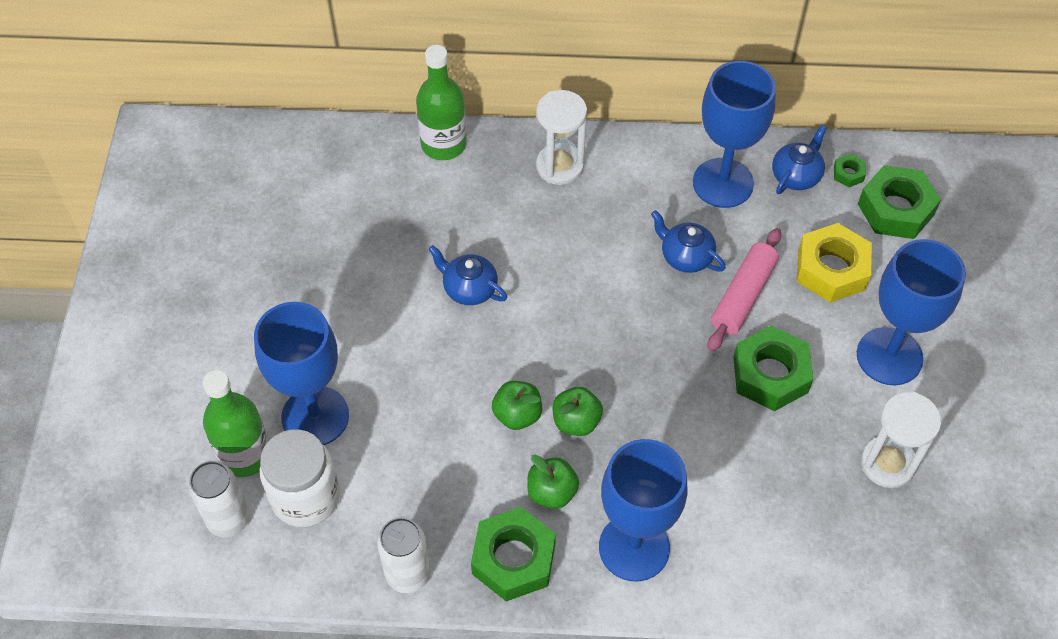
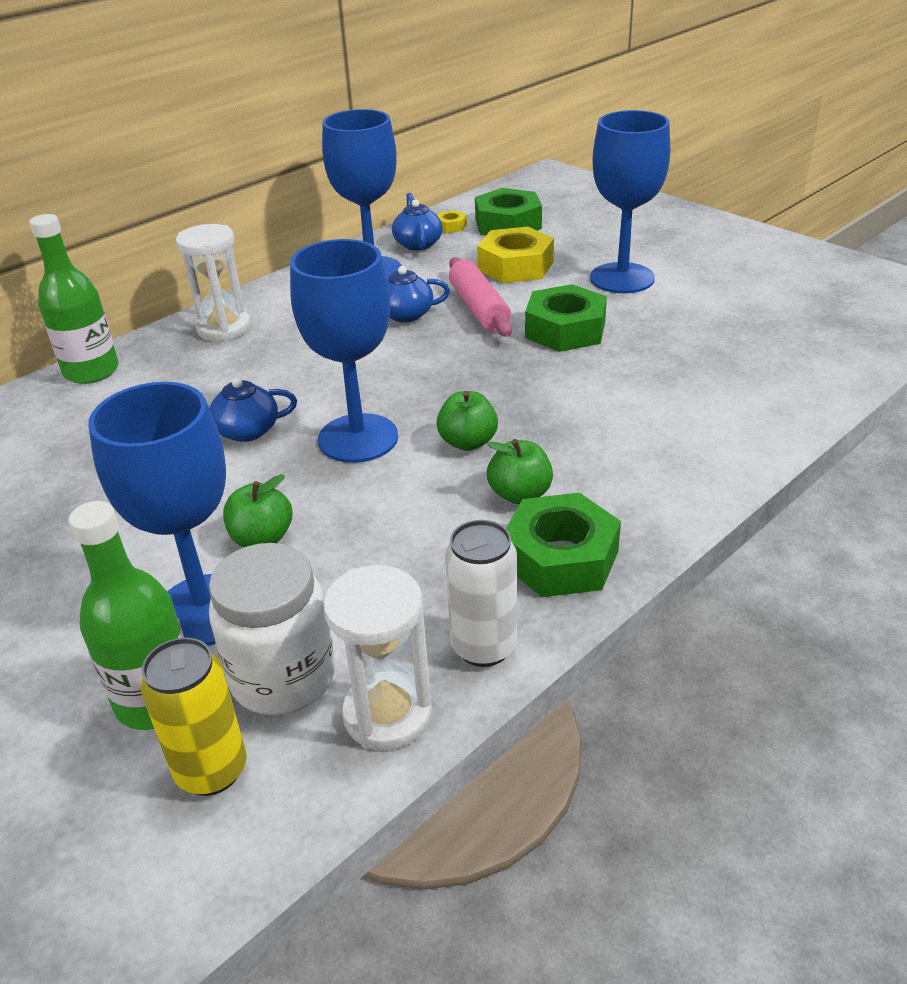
camera: 45 degrees left, 20 degrees down
(229, 519) = (211, 770): white can -> yellow can
(517, 415) = (411, 472): green apple -> green apple (262, 538)
(634, 547) = (639, 476): blue goblet -> blue goblet (358, 438)
(848, 173) = (451, 226): green nut -> yellow nut
(887, 463) = (713, 320): white hourglass -> white hourglass (387, 715)

